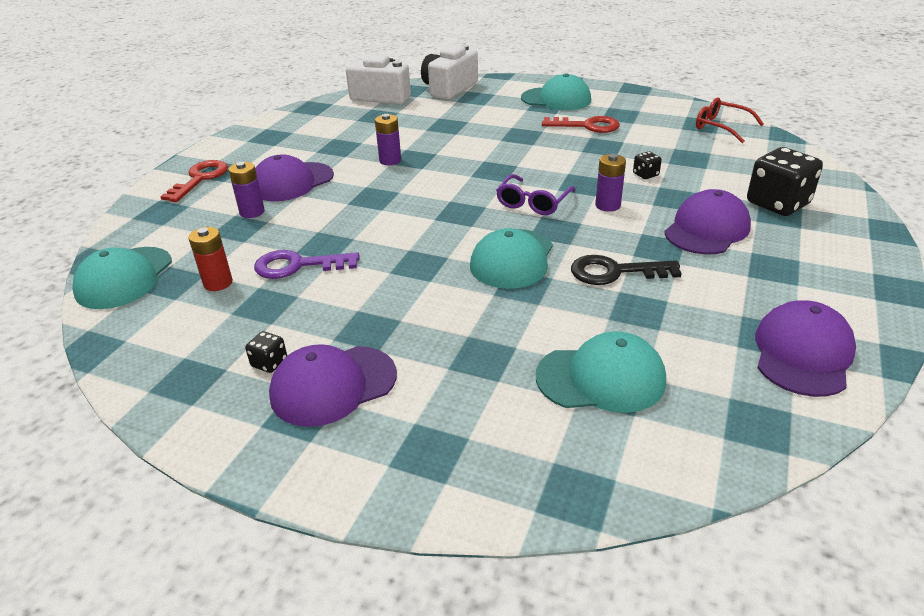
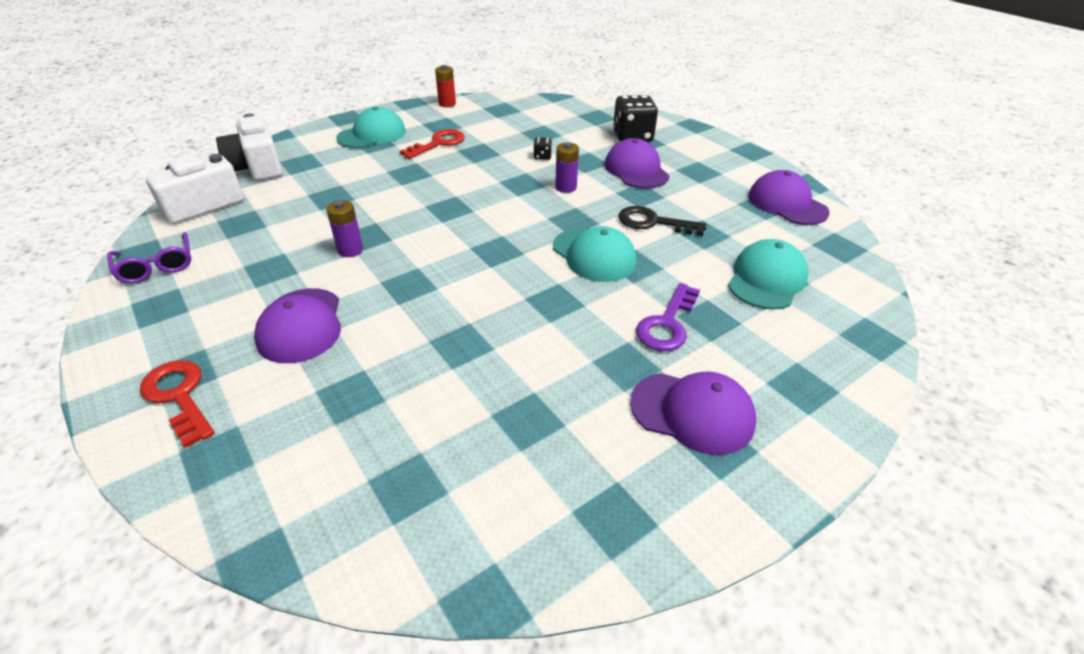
camera: 60 degrees left, 5 degrees up
(124, 278) = (348, 533): turquoise cap -> none
(218, 283) = (451, 445): red battery -> red battery (447, 104)
(252, 212) = (328, 375): purple battery -> none
(269, 363) = (630, 445): black dice -> none
(297, 266) = (480, 374): purple key -> purple key (667, 324)
(333, 385) = (692, 412): purple cap -> purple cap turned 75 degrees counterclockwise
(533, 202) = (524, 213): purple glasses -> purple glasses (156, 266)
(614, 272) = (653, 222): black key -> black key turned 75 degrees clockwise
(721, 127) = (516, 106): red glasses -> none

